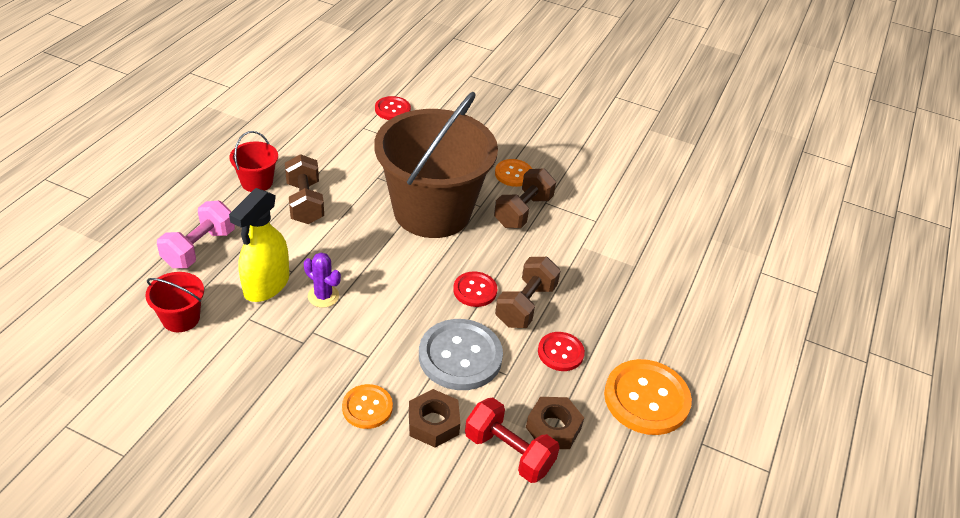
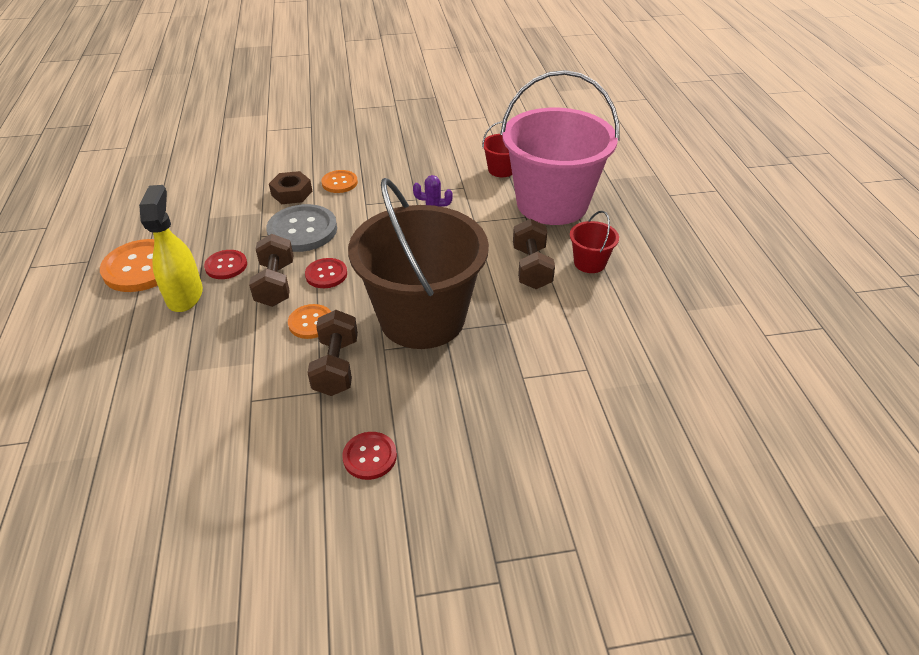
camera: 150 degrees right, 0 degrees up
(199, 248) = (552, 204): pink dumbbell -> pink bucket
(266, 285) = (478, 206): yellow spray bottle -> yellow spray bottle (185, 295)
(305, 203) = (531, 268): brown dumbbell -> brown dumbbell turned 45 degrees clockwise
(392, 109) = (590, 412): red button -> red button (370, 456)
(509, 452) = (232, 201): red dumbbell -> none
(513, 174) = (379, 407): orange button -> orange button (311, 323)
(553, 428) = (208, 223): brown nut -> none

